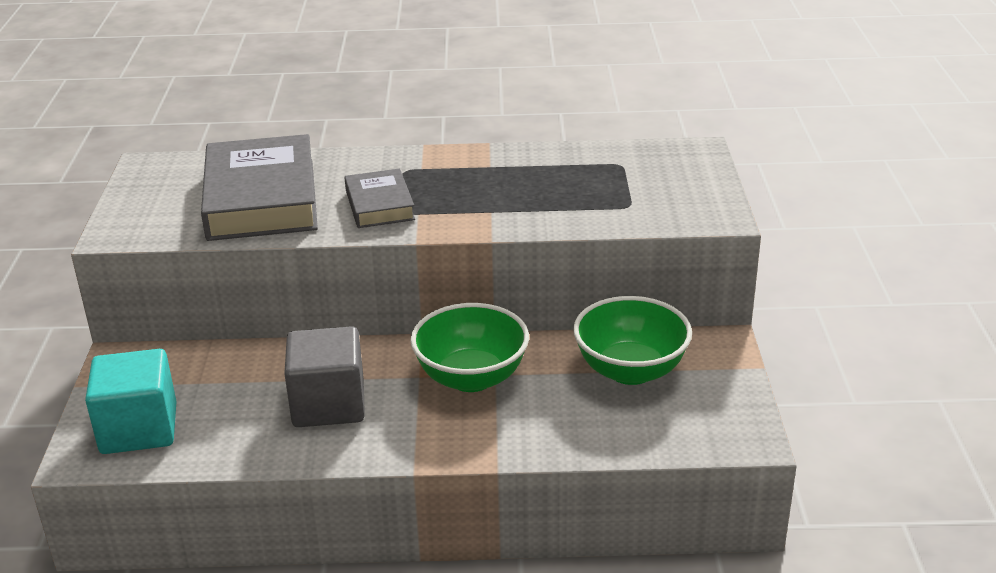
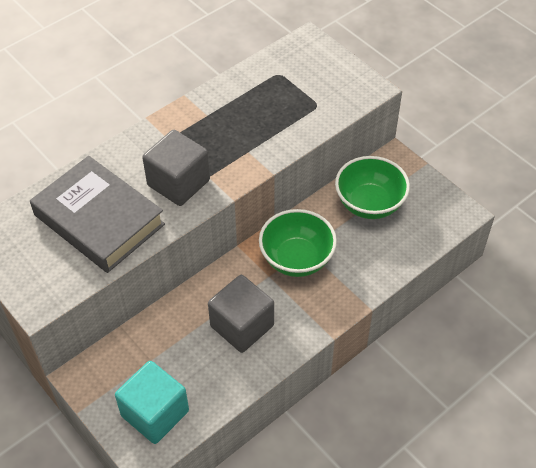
camera: 40 degrees left, 20 degrees up
(380, 205) = (178, 183): grey book -> grey cube

